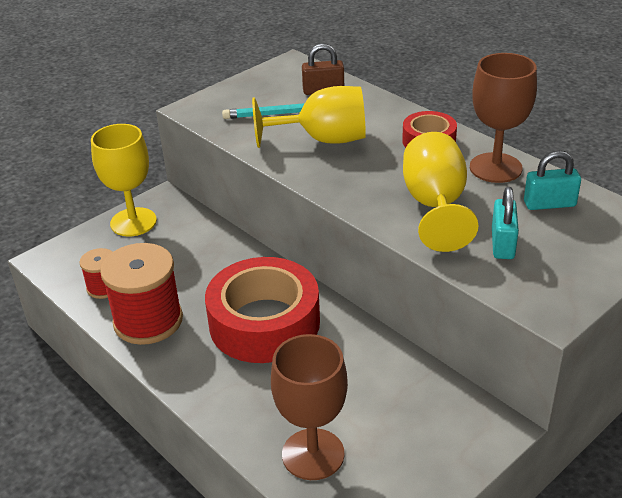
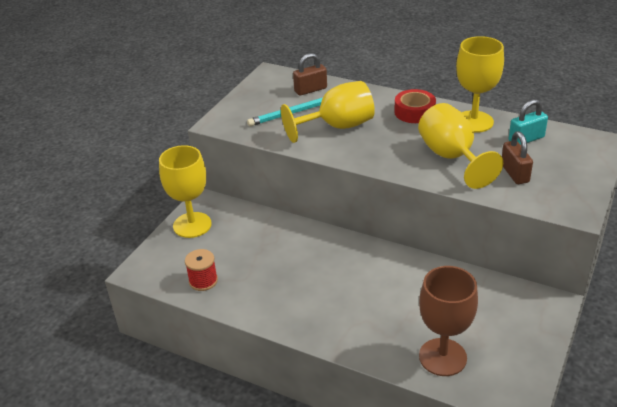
camera: 20 degrees left, 0 degrees up
(148, 321) = (256, 297): red spool -> none
(264, 323) = (347, 275): red tape -> none
(495, 168) = (473, 122): brown goblet -> yellow goblet
(502, 244) = (514, 173): turquoise padlock -> brown padlock

